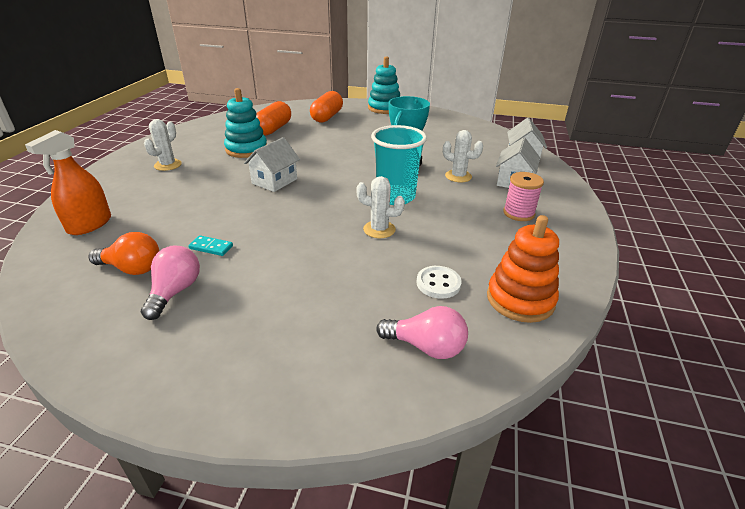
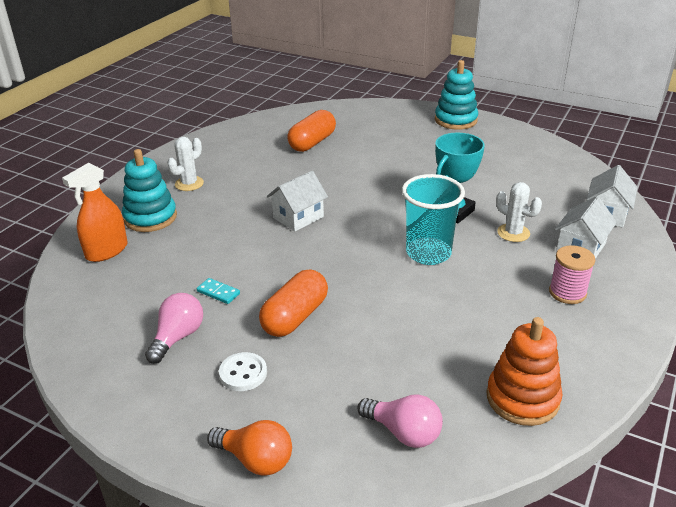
camera: 15 degrees right, 0 degrees up
(132, 268) = (142, 306): orange light bulb -> orange light bulb (255, 459)
(246, 149) = (276, 170): turquoise stacking toy -> turquoise stacking toy (150, 217)
(327, 117) = (380, 129): orange capsule -> orange capsule (295, 317)
(379, 229) = (396, 293): white cactus -> none
(438, 283) = (440, 367): white button -> white button (243, 373)

